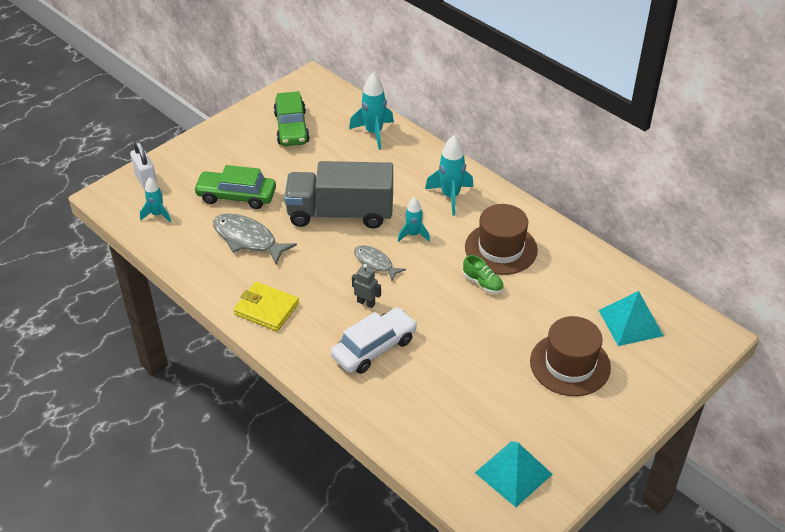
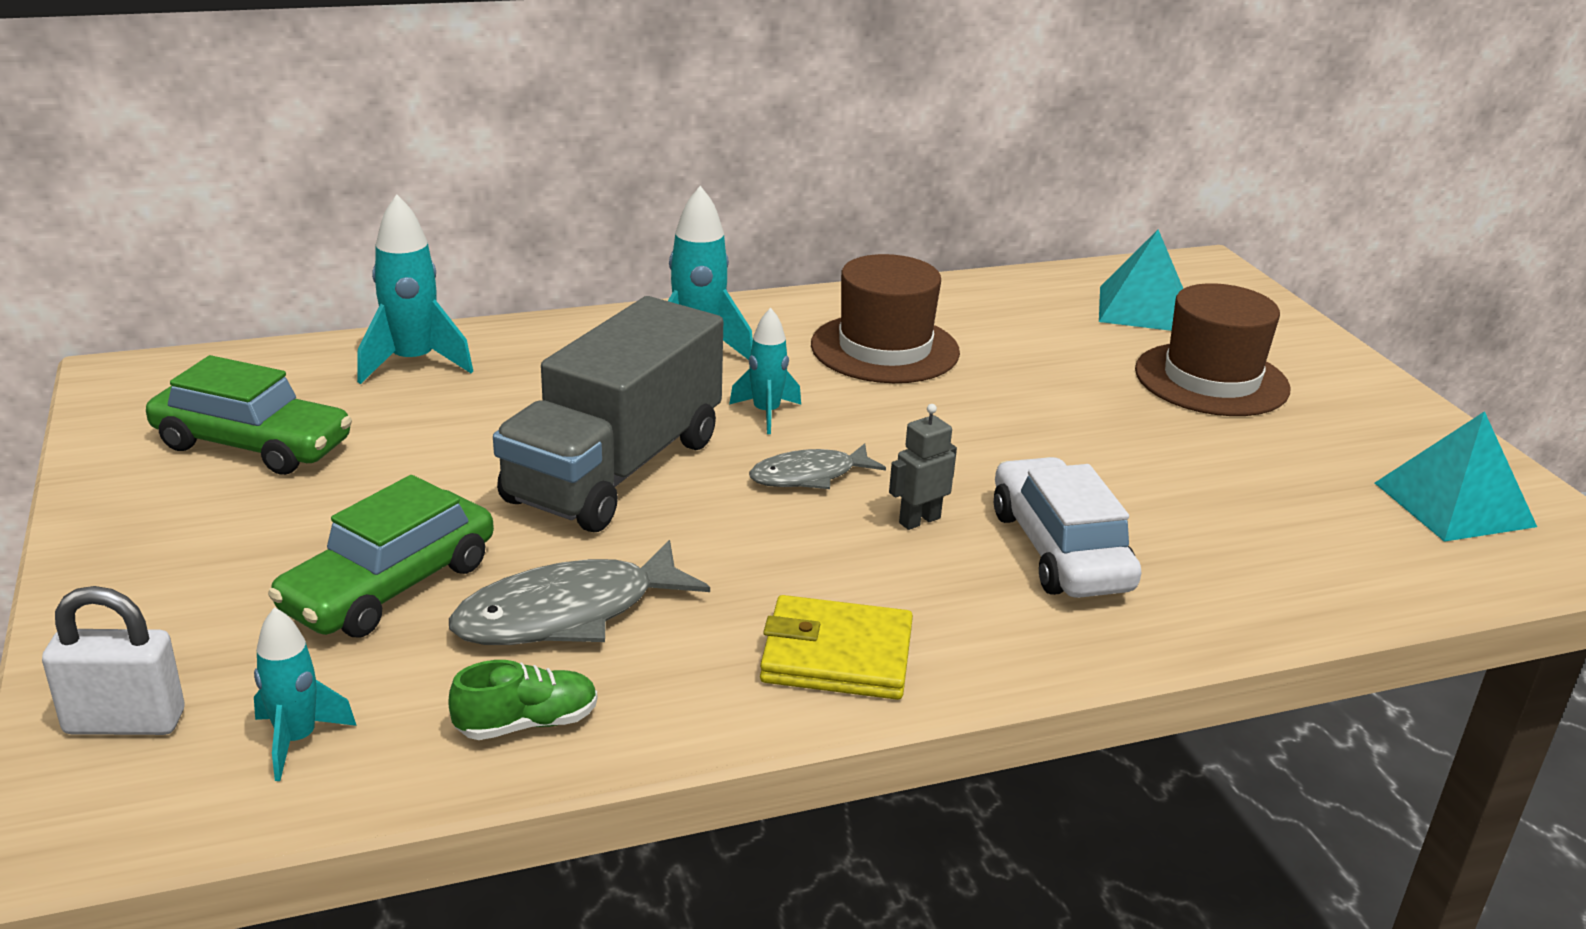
camera: 65 degrees left, 15 degrees down
(266, 309) = (837, 655): yellow wallet -> yellow wallet turned 45 degrees clockwise
(483, 283) = (960, 390): green shoe -> green shoe (527, 723)

